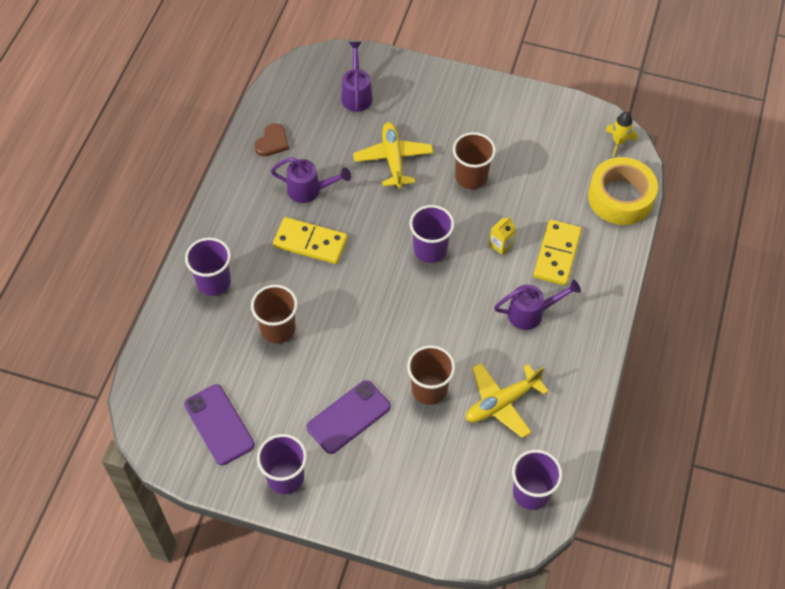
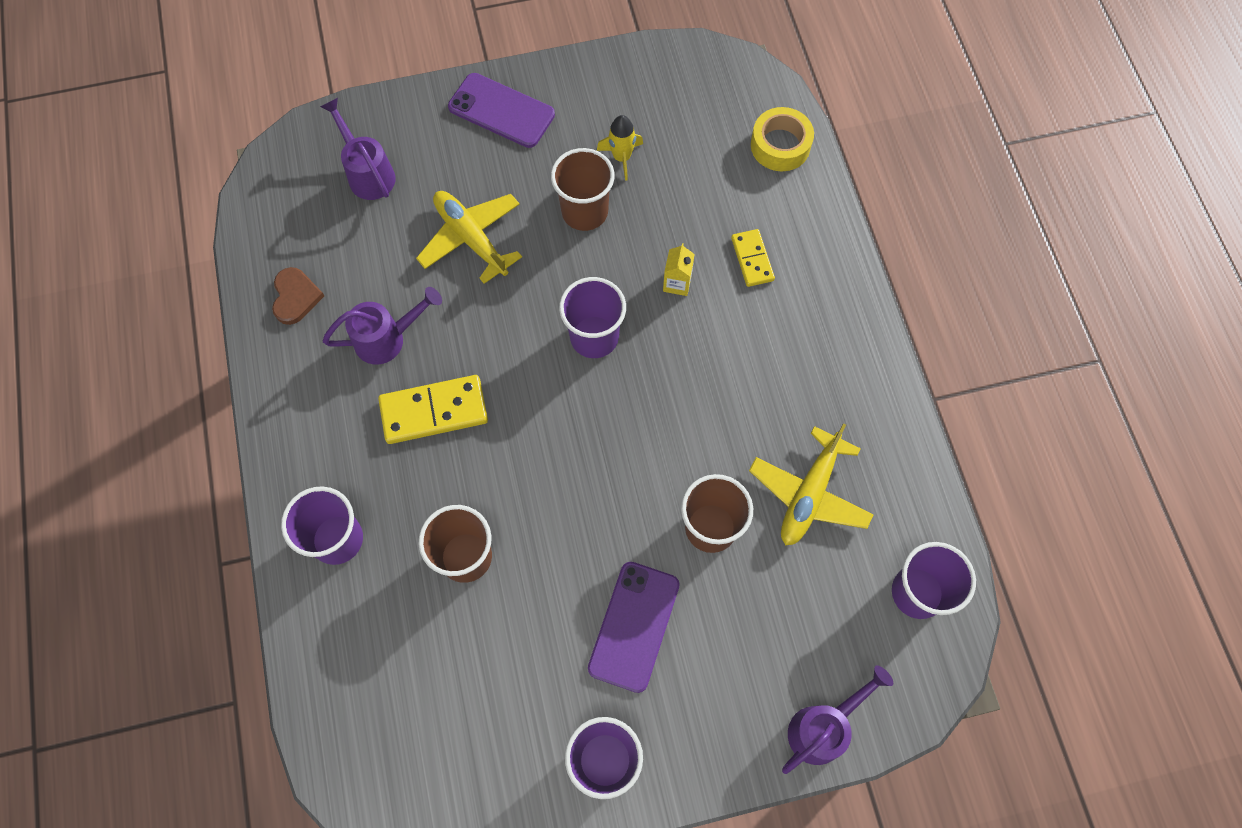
camera: 30 degrees left, 10 degrees up
(219, 424) = (471, 740): purple phone -> purple phone (501, 111)
(531, 313) = (770, 354): purple watering can -> purple watering can (823, 728)
(557, 254) = (752, 259): yellow domino -> yellow domino, size x0.60
(618, 142) = (733, 74): yellow rocket -> yellow rocket (622, 157)
(620, 197) = (780, 145): yellow tape -> yellow tape, size x0.66

